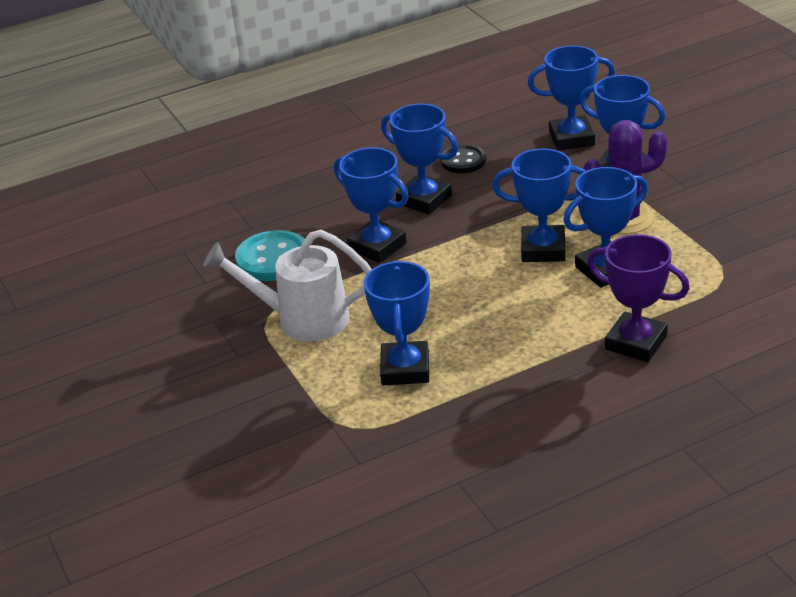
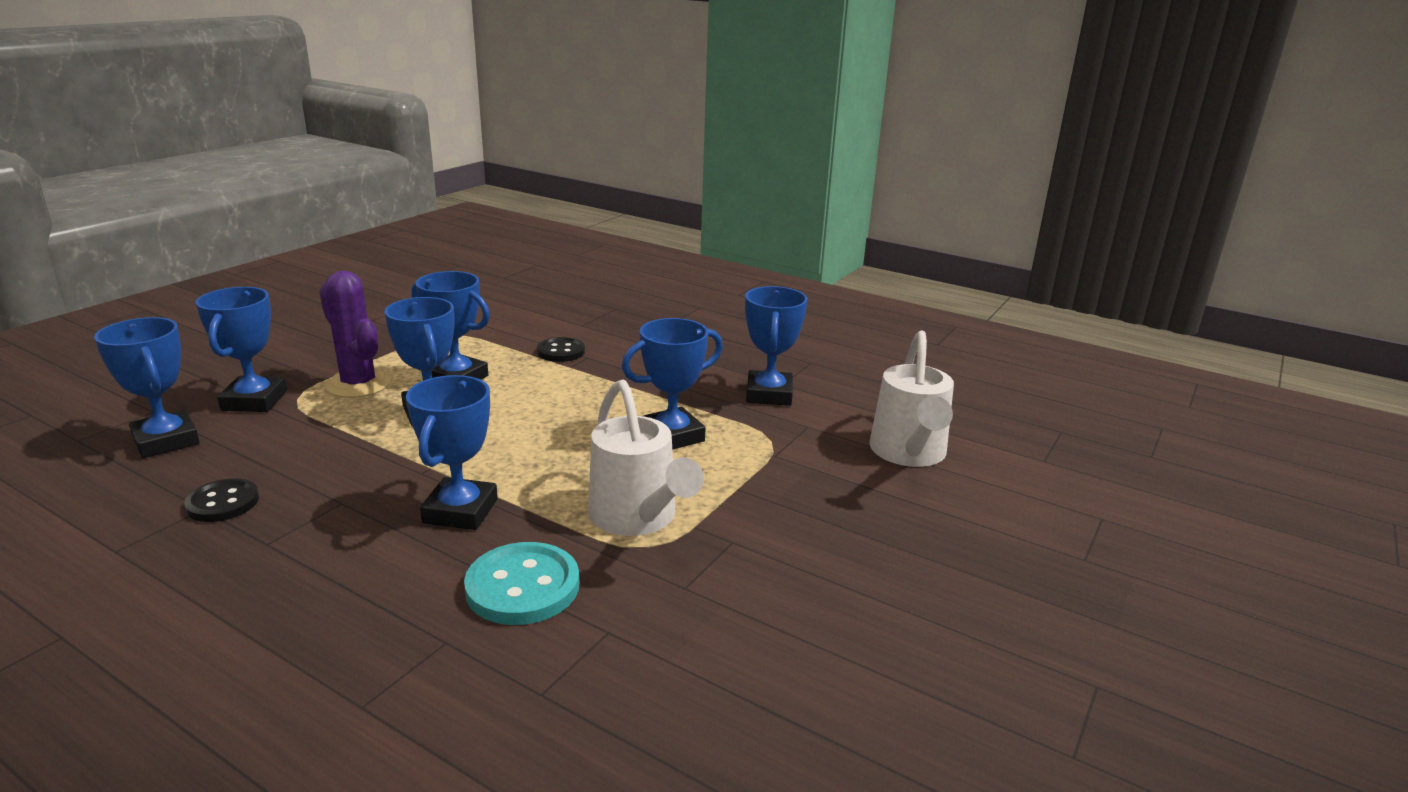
camera: 125 degrees left, 10 degrees down
(258, 509) = (909, 454): none -> white watering can
(424, 199) = (334, 507): blue trophy -> blue trophy (769, 394)
(636, 343) = (561, 351): purple trophy -> black button

